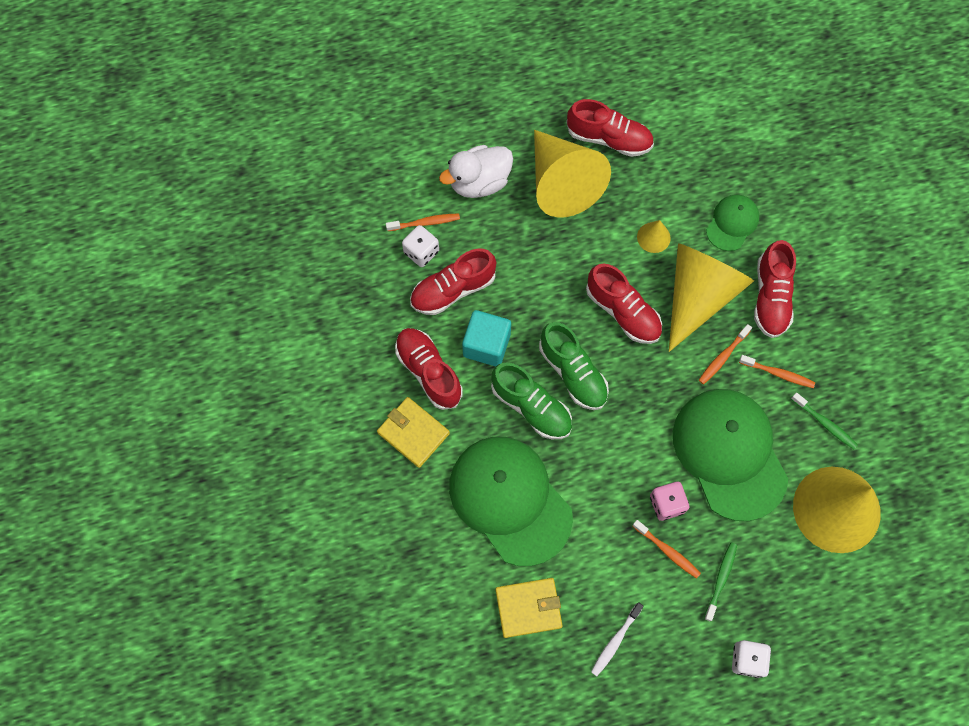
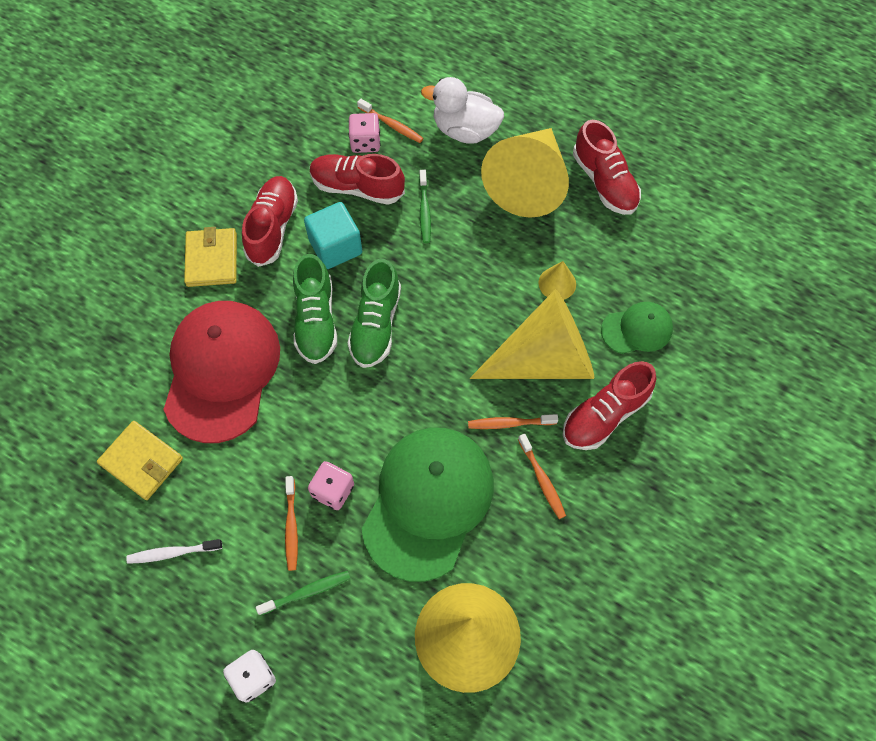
camera: 45 degrees right, 5 degrees down
(421, 252) = (365, 142): white dice -> pink dice
(510, 500) = (221, 371): green cap -> red cap
(623, 312) = (467, 316): red shoe -> none
(824, 423) = (537, 557): green toothbrush -> green toothbrush (424, 210)

